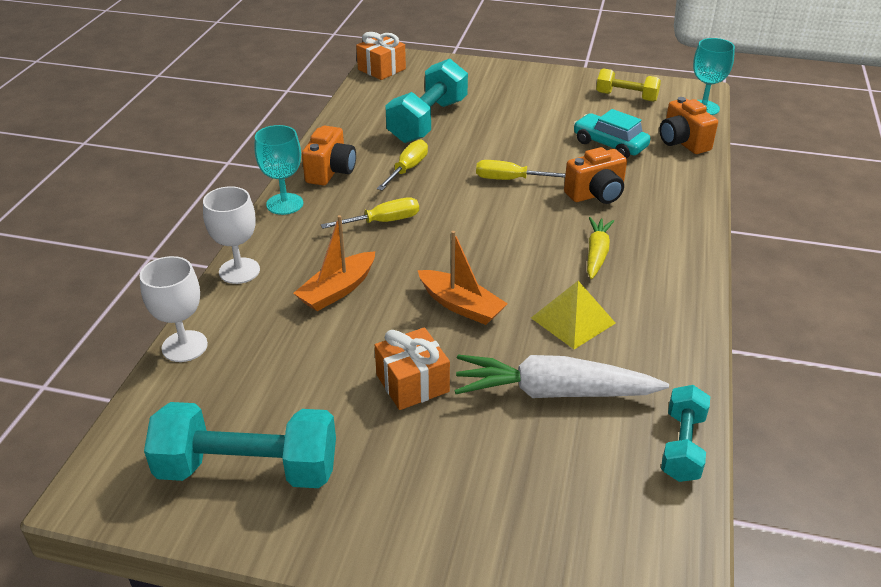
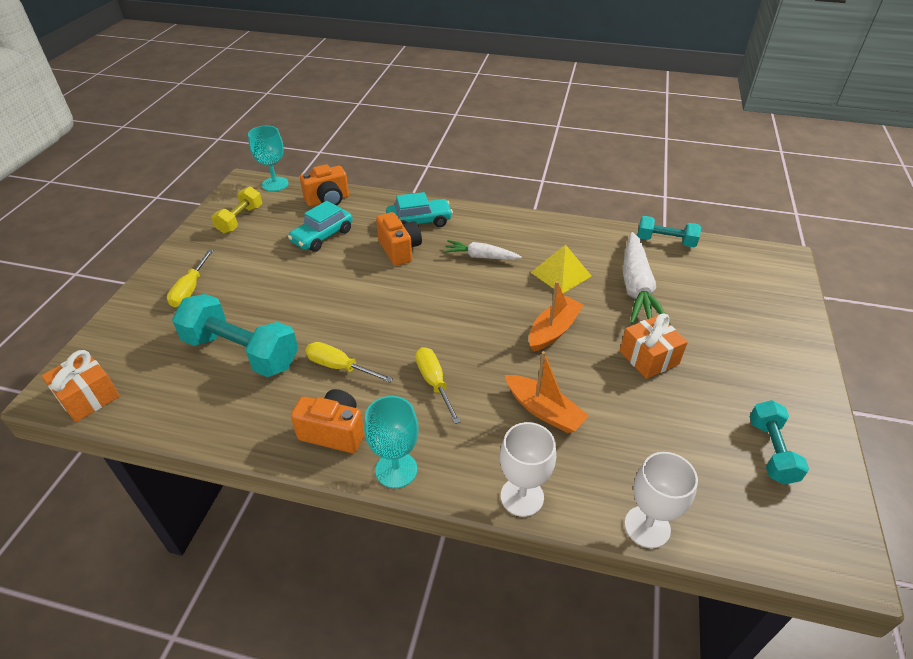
camera: 90 degrees left, 5 degrees up
(248, 469) = (771, 451): turquoise dumbbell -> turquoise dumbbell, size x0.58
(509, 179) = (370, 297): yellow screwdriver -> yellow screwdriver (190, 290)
(596, 254) = (481, 257): yellow carrot -> white carrot
(659, 206) = (419, 221): none -> turquoise car

